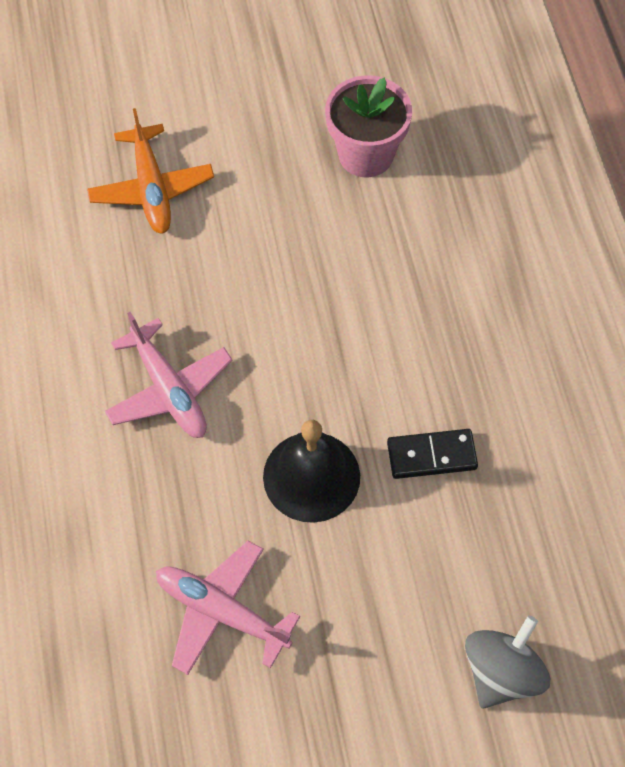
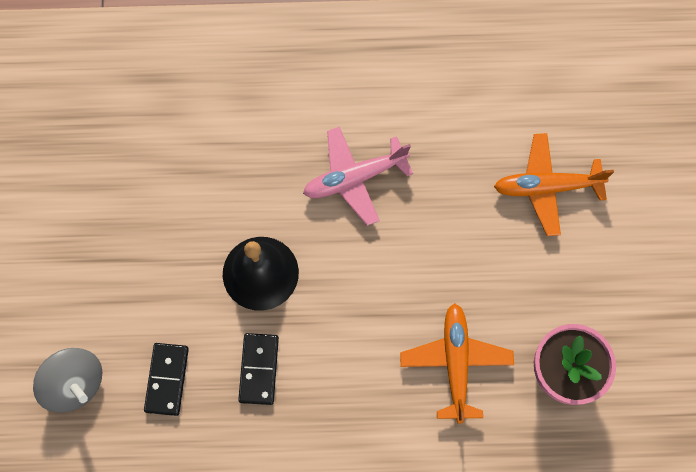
camera: 100 degrees right, 10 degrees up
(221, 611) = (169, 192): pink plane -> none
(376, 253) = (455, 362): none -> orange plane
(469, 559) = (167, 379): none -> black domino

